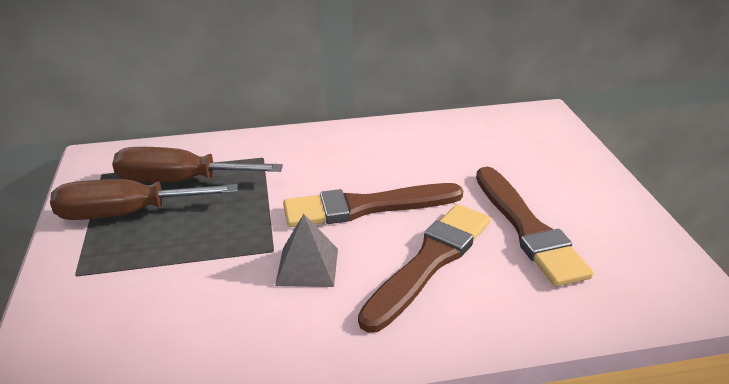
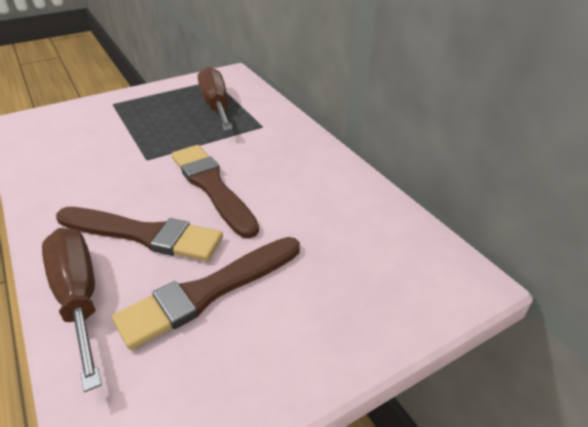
camera: 70 degrees right, 5 degrees up
(127, 213) = (173, 100): brown screwdriver -> brown screwdriver (79, 297)
(307, 266) = (130, 177): grey pyramid -> none

